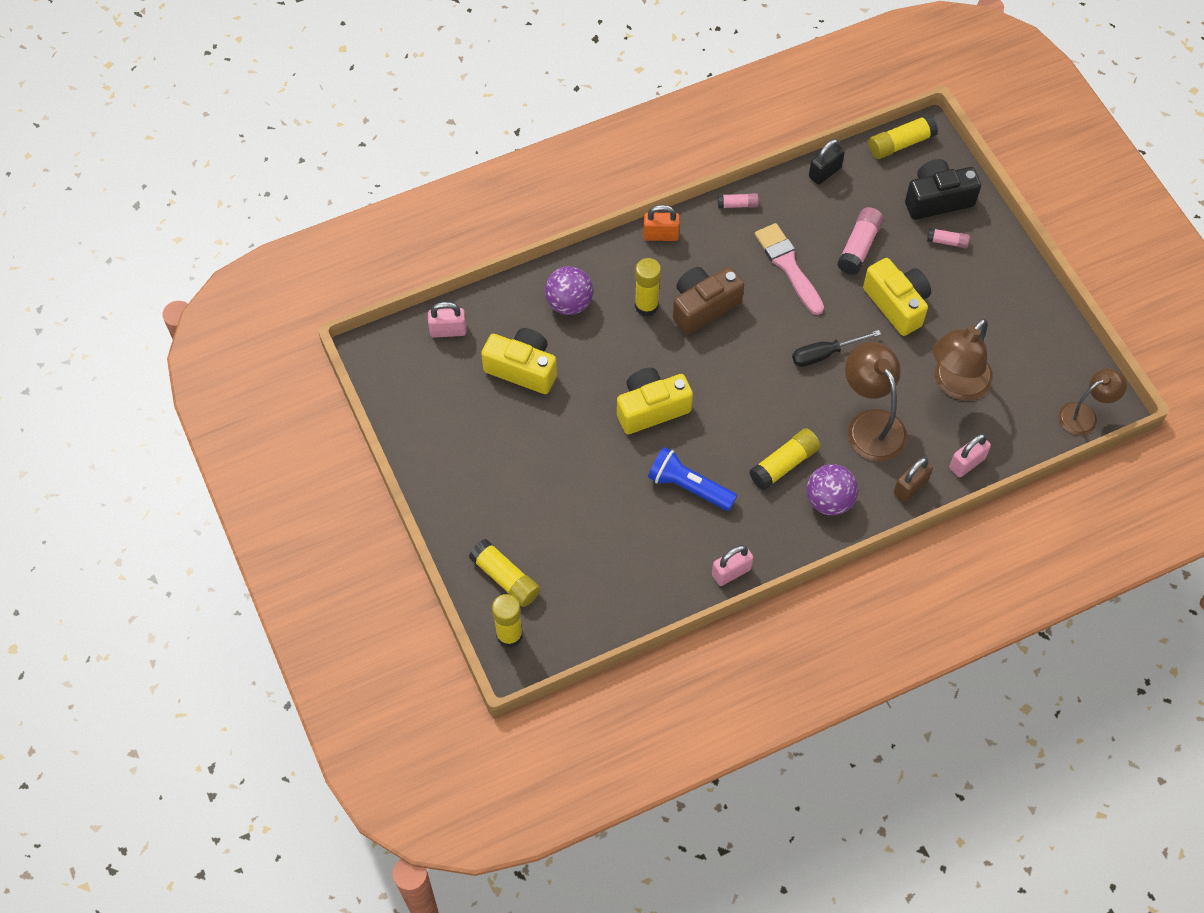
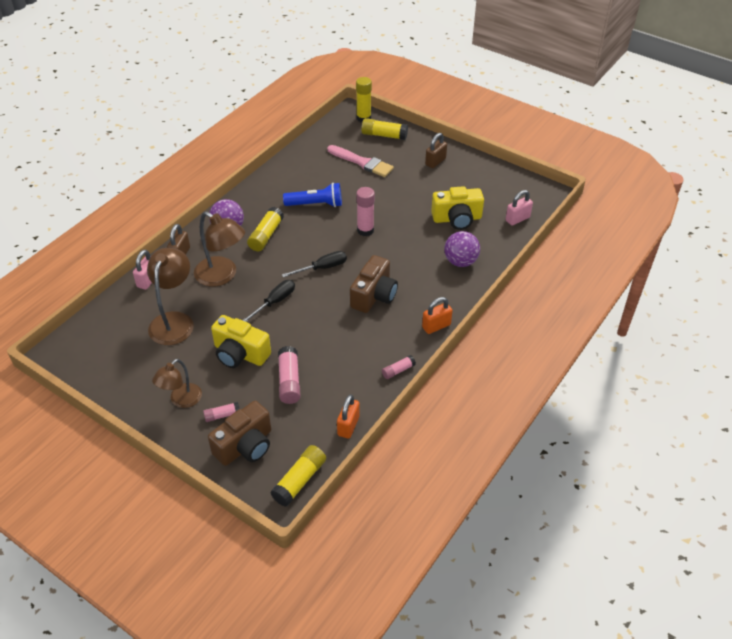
camera: 150 degrees right, 15 degrees down
(472, 484) = (435, 162): none -> brown padlock
(646, 306) = (411, 280): yellow glue stick -> none
(651, 408) = (365, 230): yellow camera -> pink glue stick
(731, 572) = (266, 179): pink padlock -> none
(740, 376) = (322, 268): none -> black screwdriver
(788, 266) = (333, 345): pink brush -> pink brush (362, 162)
(824, 172) = (348, 426): black padlock -> orange padlock
(937, 199) = (245, 446): black camera -> brown camera
(1084, 415) = (73, 339): brown lamp -> brown lamp (181, 400)

